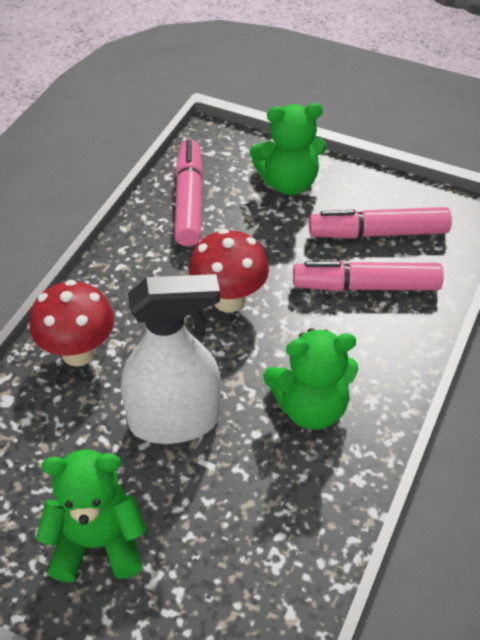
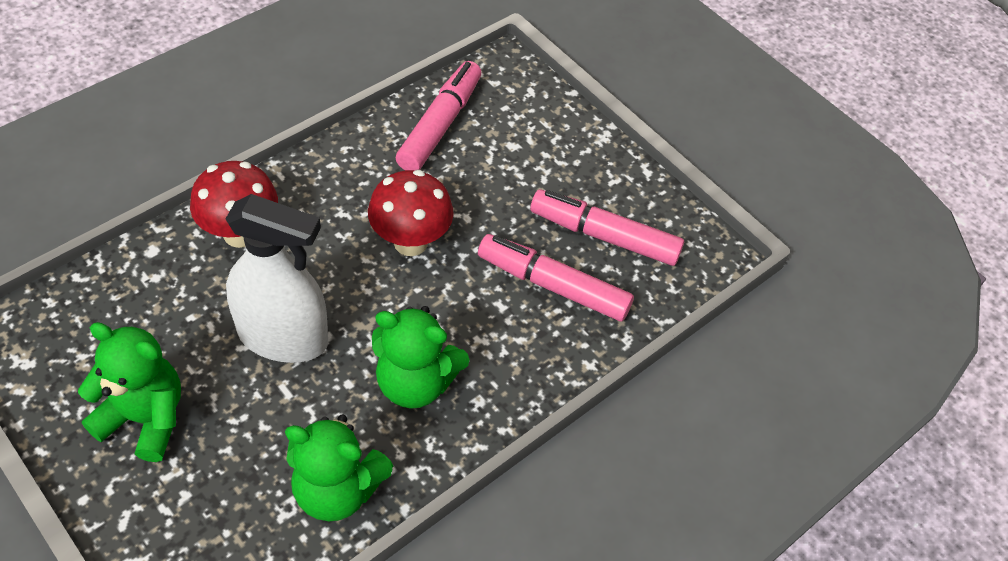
camera: 20 degrees right, 5 degrees up
(288, 183) = (550, 146): green teddy bear -> green teddy bear (337, 489)

